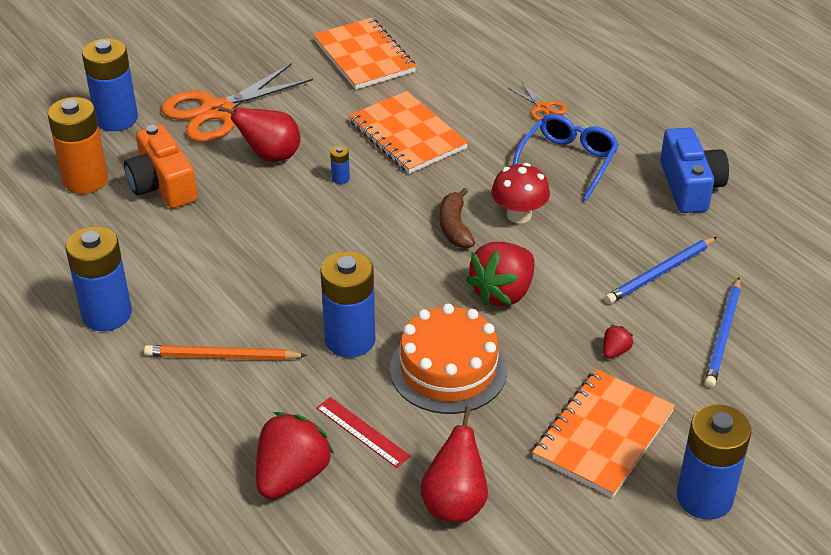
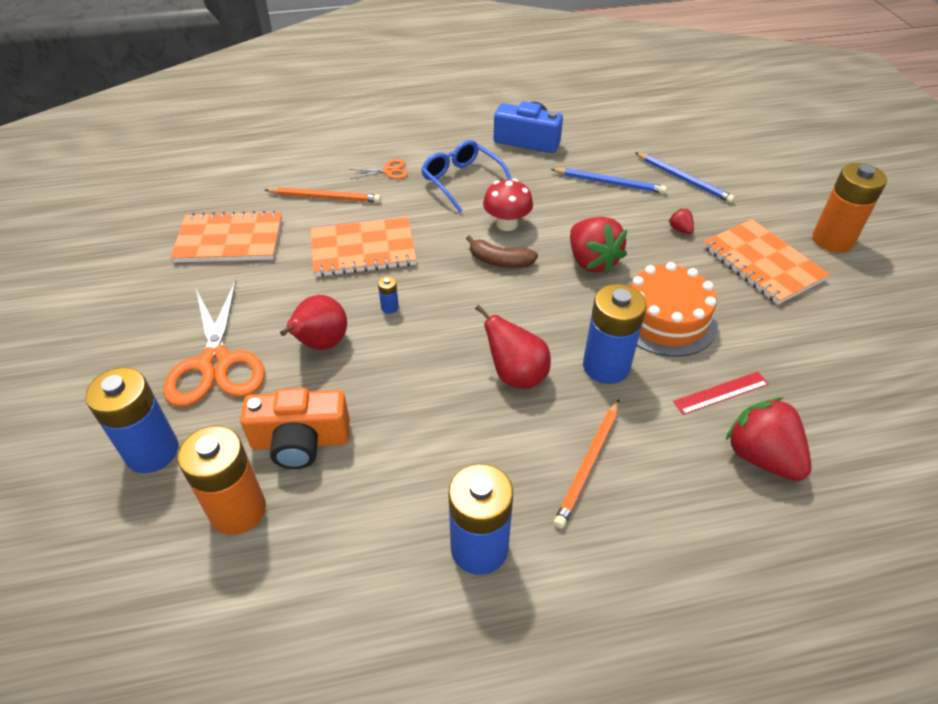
camera: 65 degrees left, 5 degrees up
(454, 503) = (815, 362): red pear -> red pear (516, 375)
(466, 85) = (325, 197): none -> orange pencil
(660, 273) = (609, 183): blue pencil -> blue pencil turned 60 degrees counterclockwise
(704, 497) = (832, 240): blue battery -> orange battery

